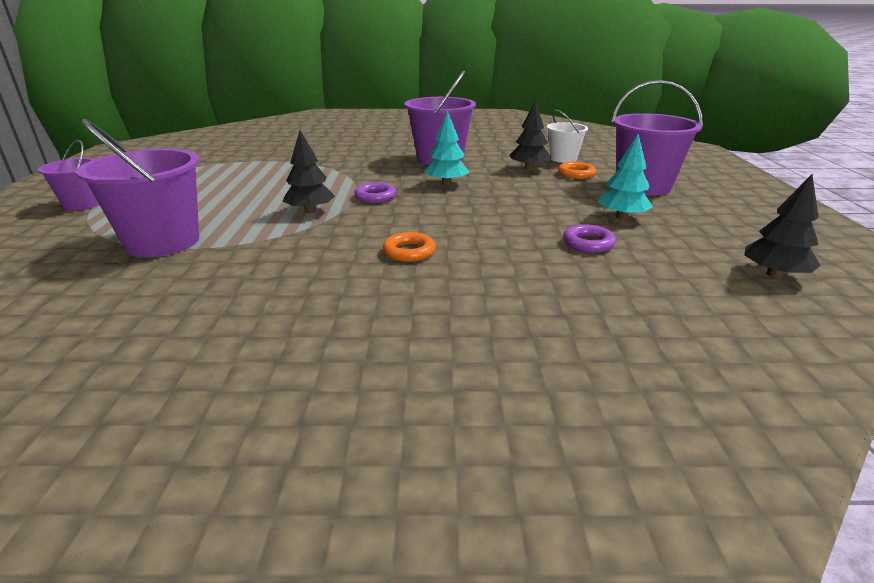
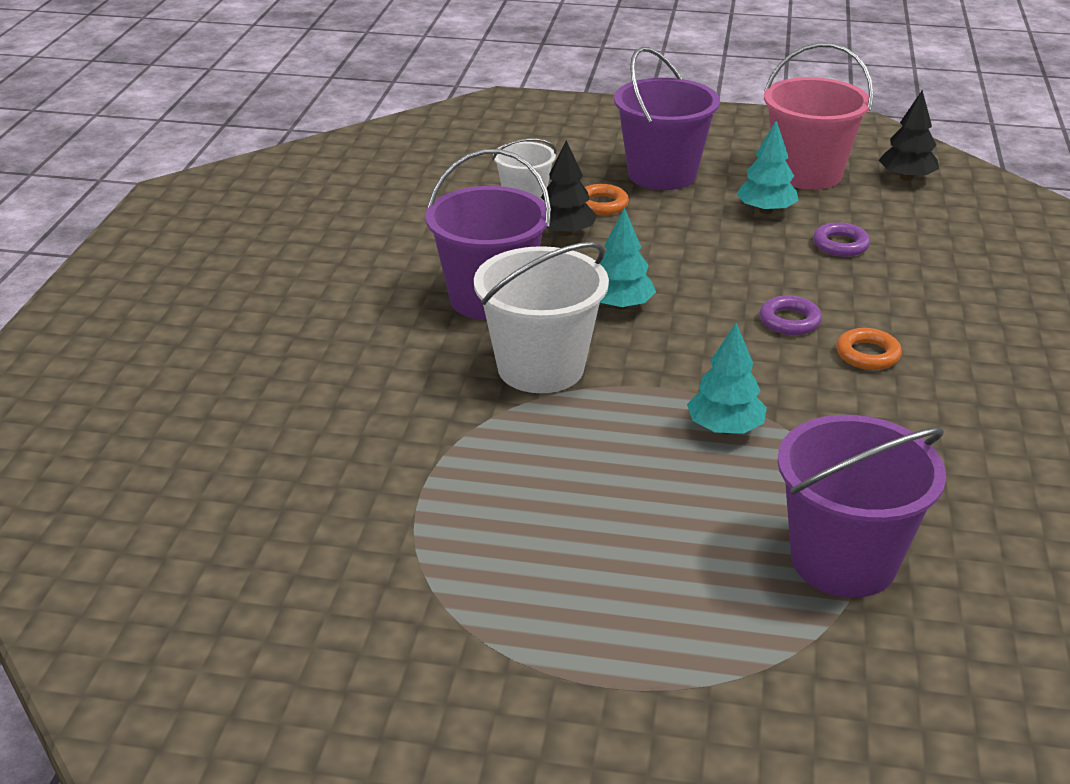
camera: 80 degrees left, 5 degrees up
(83, 204) = (659, 706): purple bucket -> none
(310, 211) = (725, 428): black tree -> turquoise tree
(371, 172) = (540, 368): none -> white bucket
(375, 197) = (670, 369): purple ring -> purple ring (789, 321)
(714, 230) = (807, 174): none -> pink bucket

